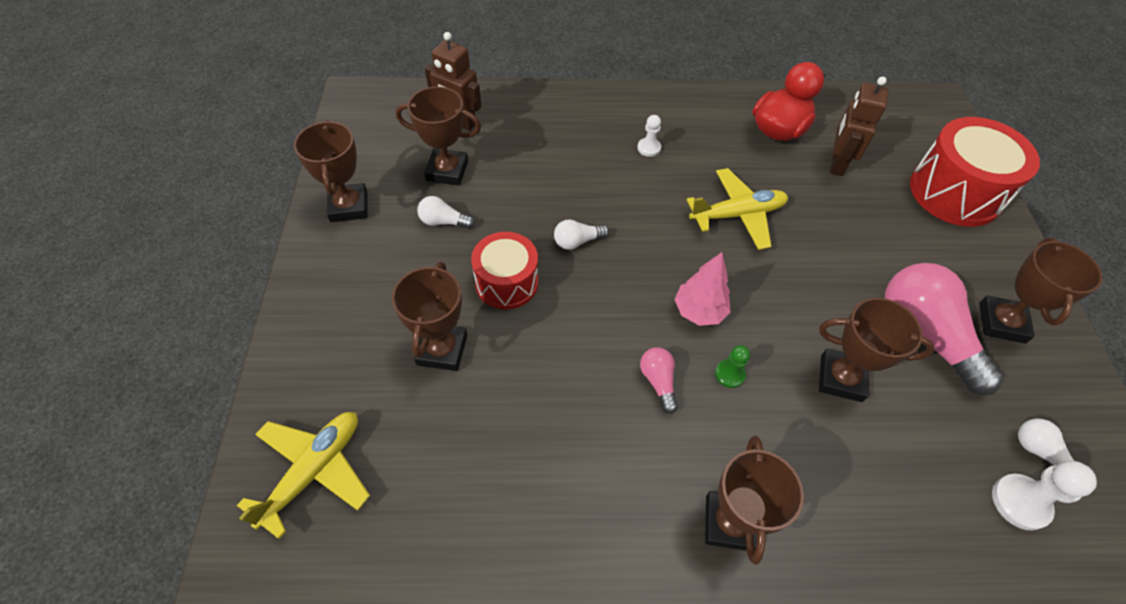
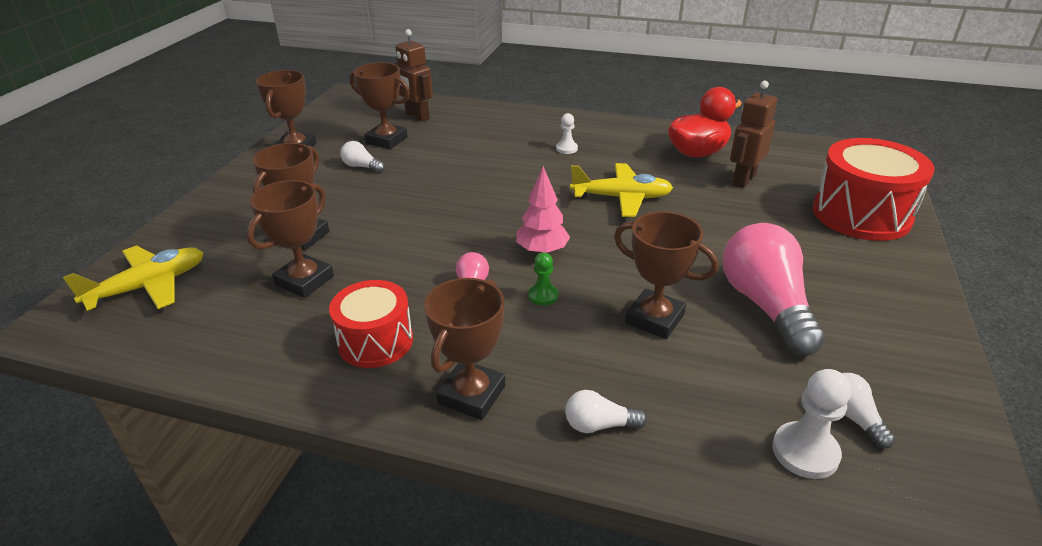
camera: 20 degrees right, 20 degrees down
(506, 282) = (385, 207): red drum -> red drum (375, 341)
(577, 241) = (463, 193): white light bulb -> white light bulb (599, 425)
(1001, 322) = (862, 312): brown trophy -> brown trophy (305, 280)

